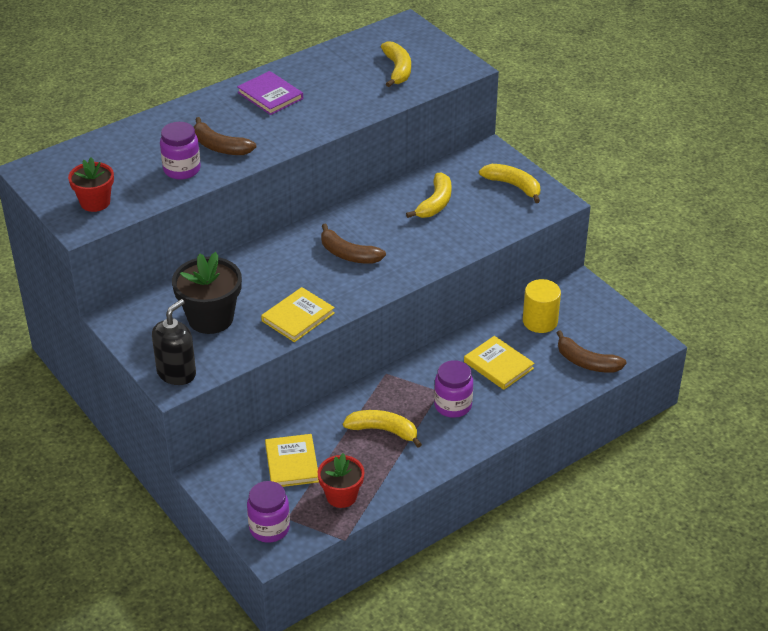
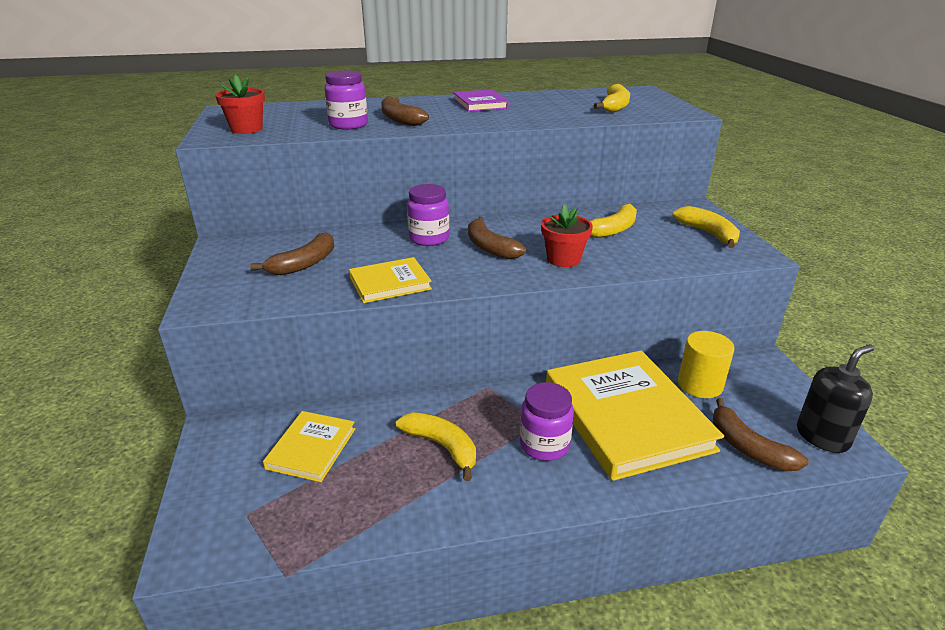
camera: 25 degrees right, 10 degrees down
(176, 373) = (216, 298): black soap dispenser -> black soap dispenser (822, 437)
(210, 318) = (304, 264): black flower pot -> brown banana
(269, 528) = (214, 520): purple jar -> purple jar (429, 238)
(341, 496) = (331, 510): red flower pot -> red flower pot (563, 259)
(498, 365) = (626, 416): yellow book -> yellow book, size x2.01

